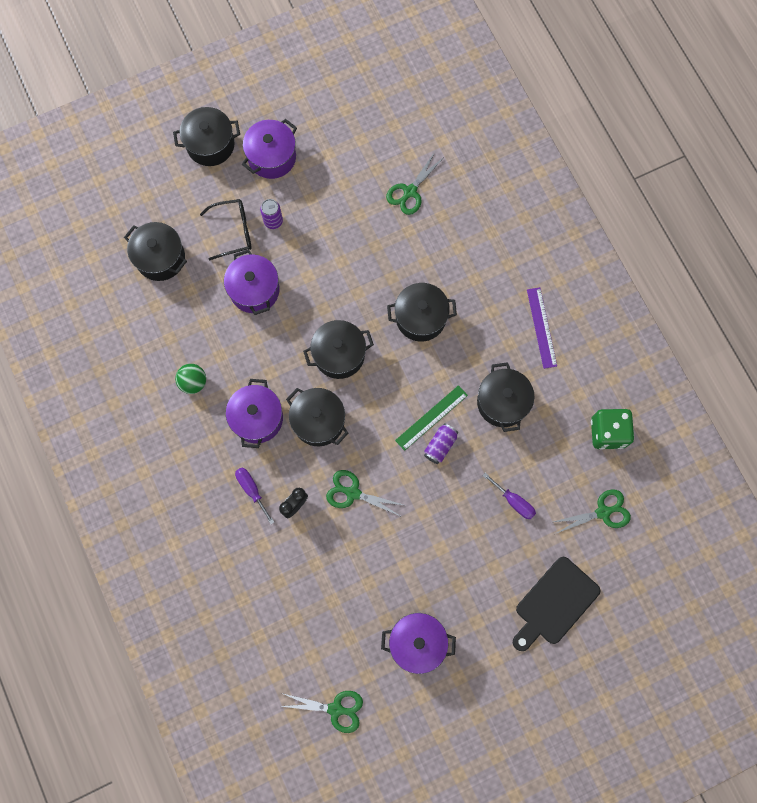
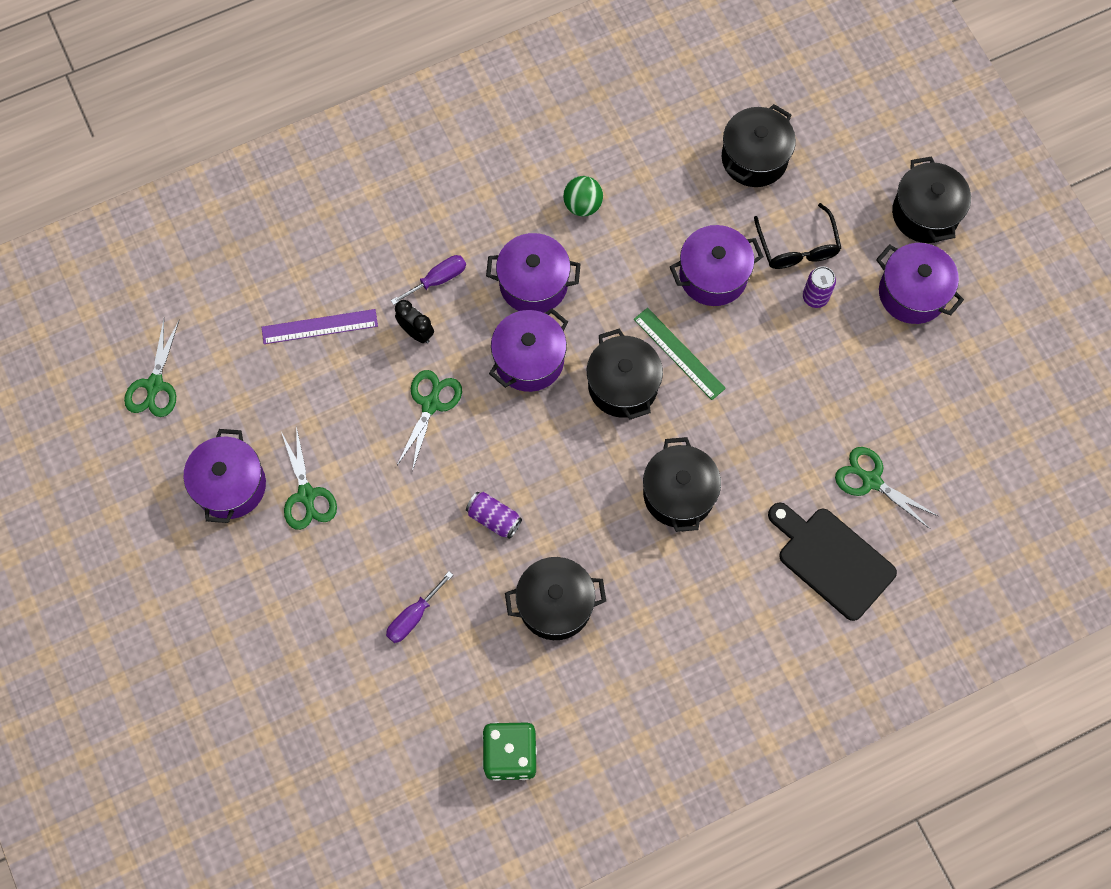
camera: 90 degrees right, 5 degrees down
(318, 421) = (529, 360): black pot -> purple pot
(431, 417) = (533, 507): green ruler -> green ruler (679, 353)
(541, 327) = (668, 664): purple ruler -> purple ruler (319, 327)
(554, 603) = (271, 667): black cutting board -> black cutting board (832, 560)
(603, 512) = (394, 741): green scissors -> green scissors (306, 495)

